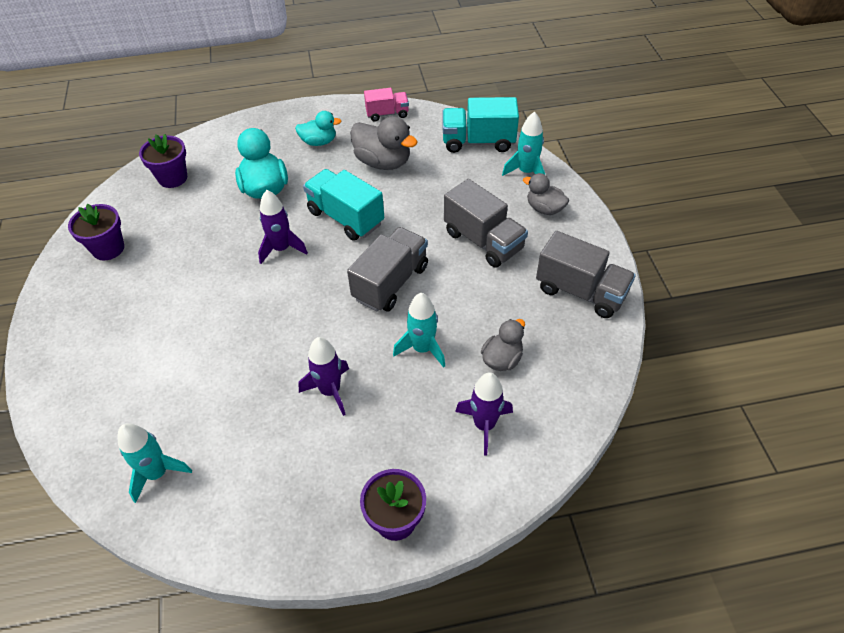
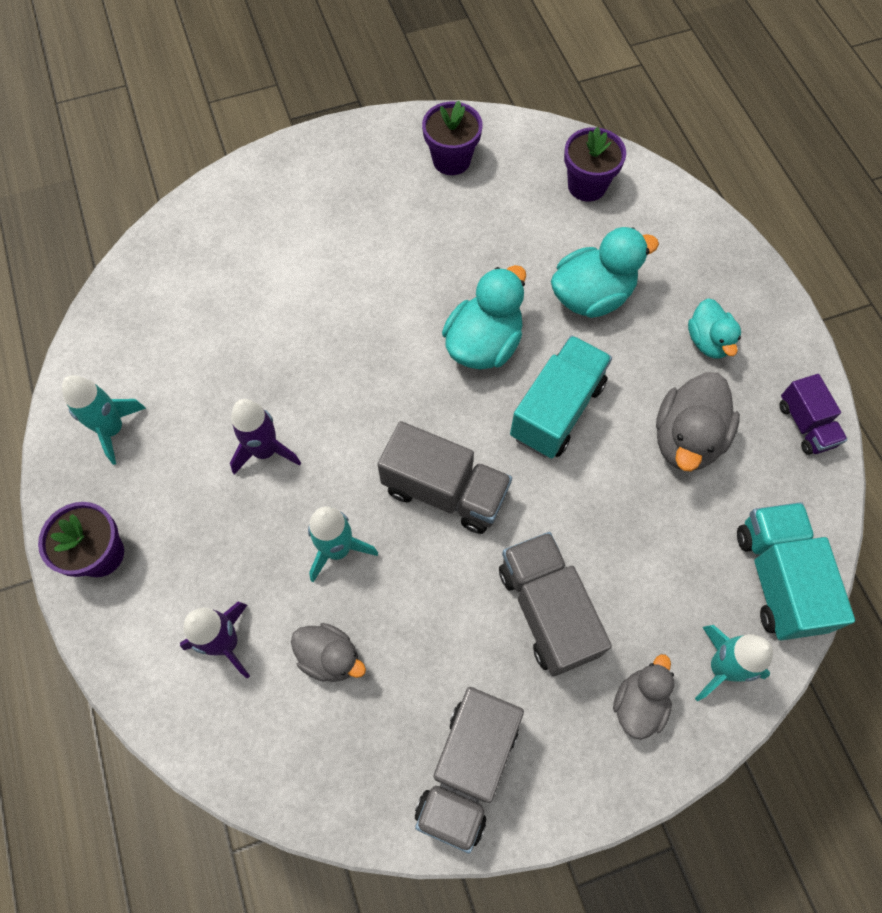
camera: 80 degrees right, 15 degrees up
(157, 473) = (155, 306): turquoise rocket -> turquoise rocket (113, 429)
(281, 249) = (483, 344): purple rocket -> turquoise duck
(387, 114) = (805, 425): pink truck -> purple truck
(483, 241) = (547, 610): grey truck -> grey truck turned 120 degrees clockwise

